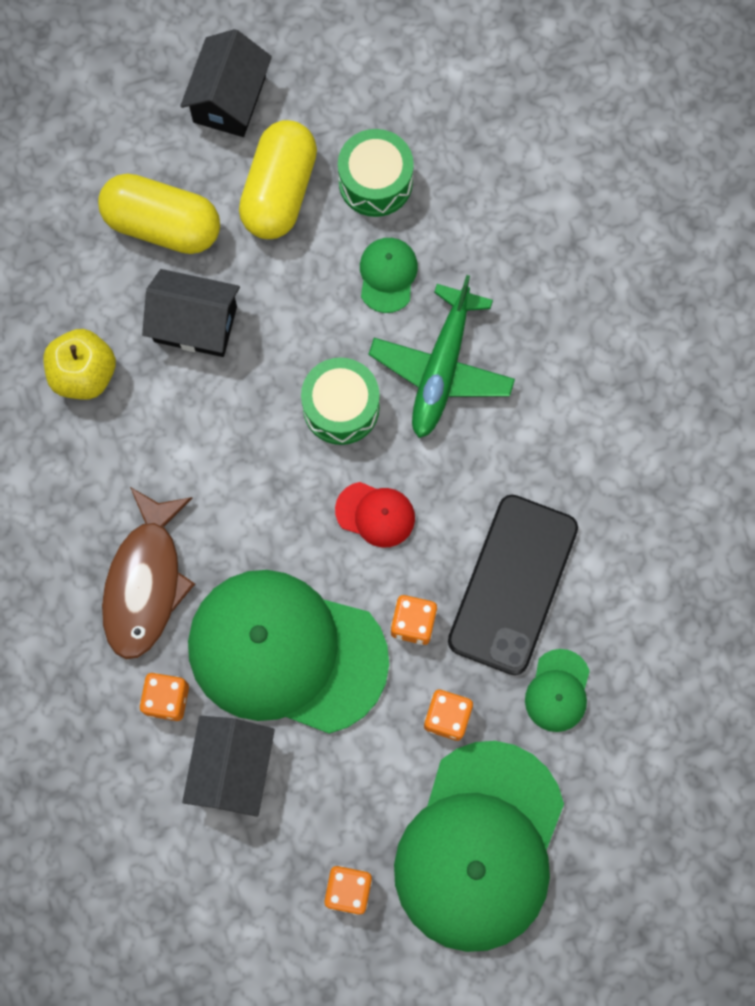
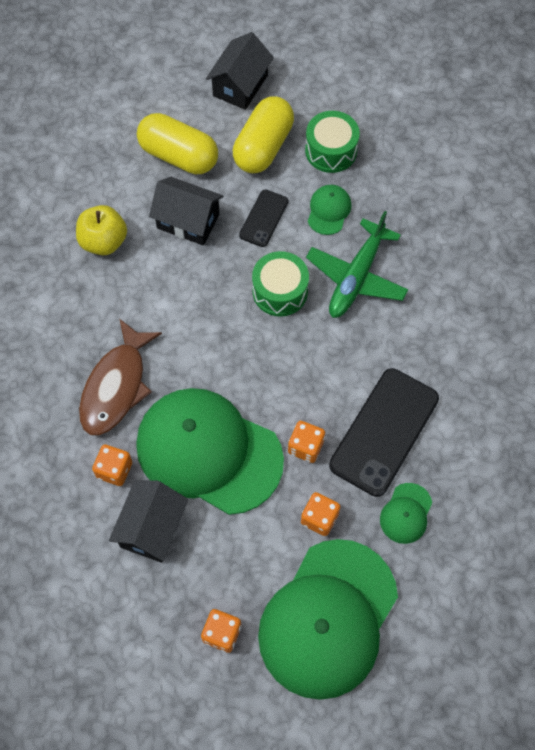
camera: 10 degrees right, 10 degrees down
(300, 302) = (264, 218): none -> black phone
(375, 514) = (291, 367): red cap -> none

